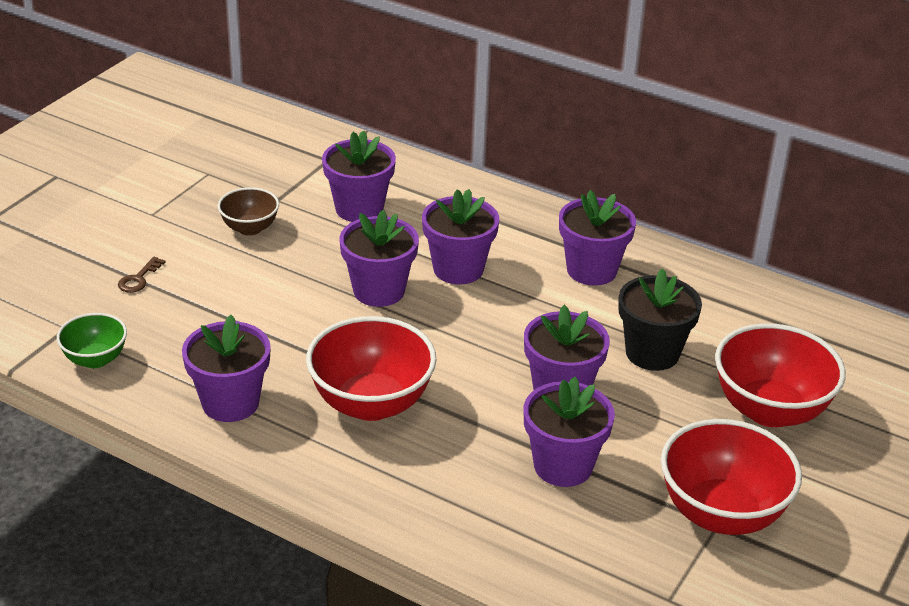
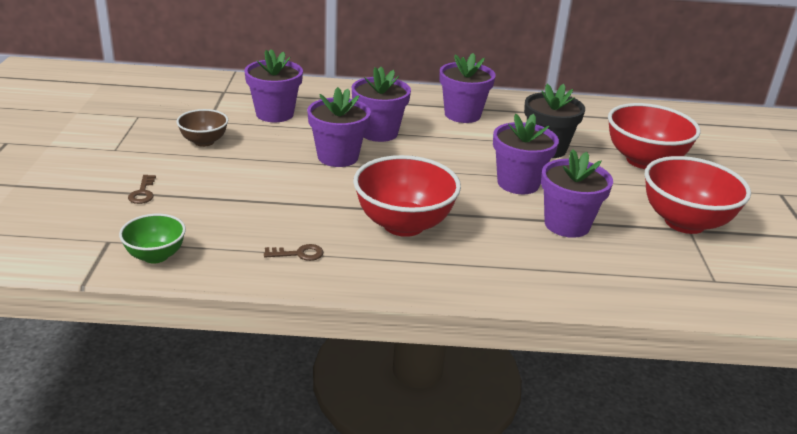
camera: 30 degrees left, 5 degrees down
(230, 403) = (298, 254): purple flower pot -> brown key

